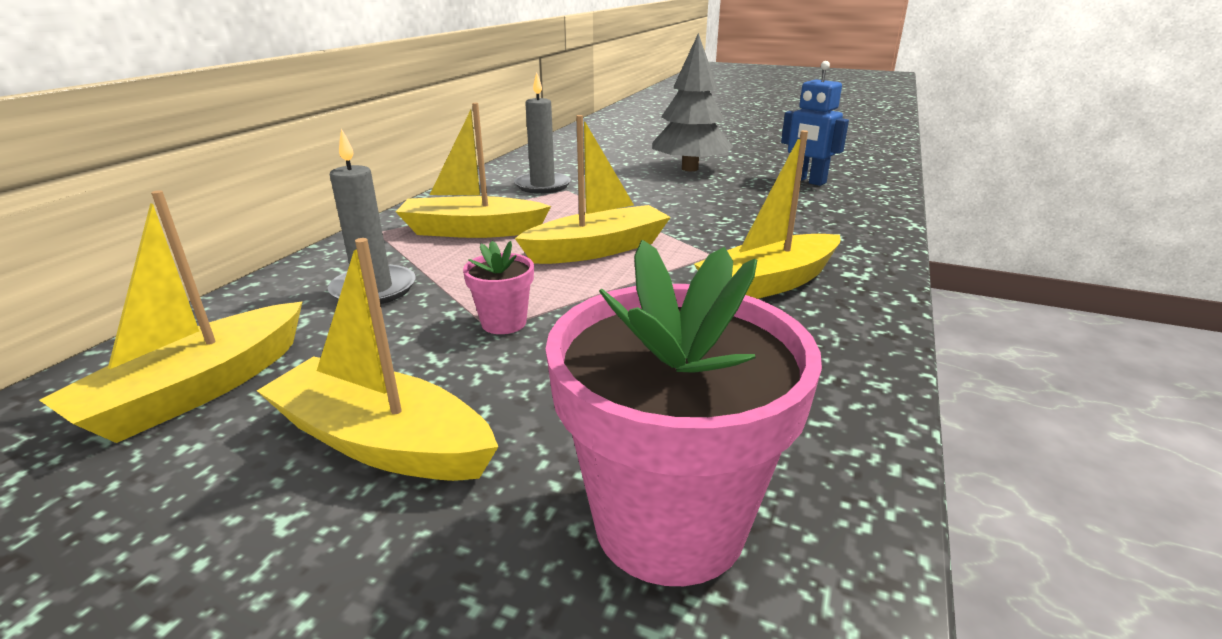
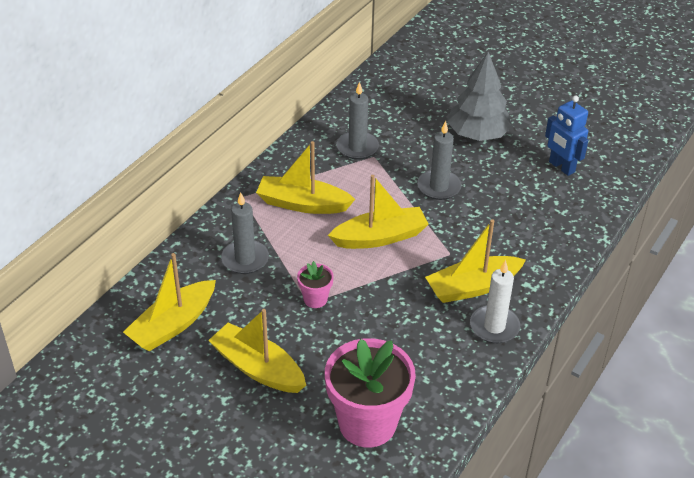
camera: 10 degrees right, 15 degrees up
(663, 204) = (439, 187): none -> grey candle
(838, 323) = (494, 327): none -> white candle

